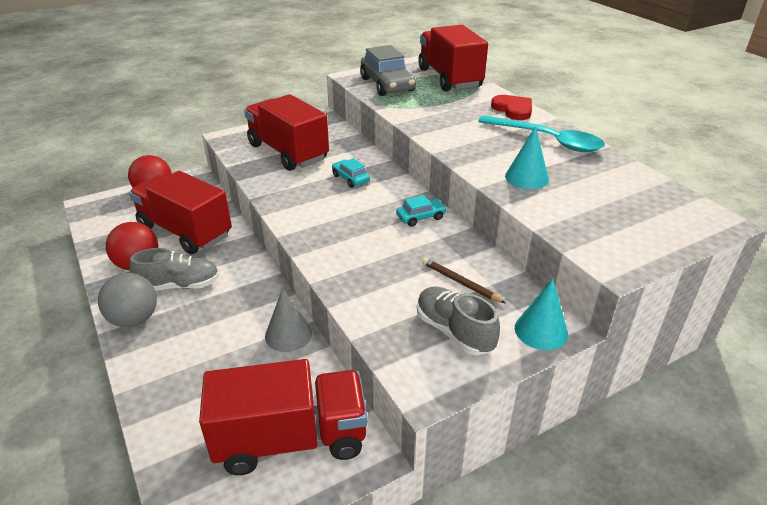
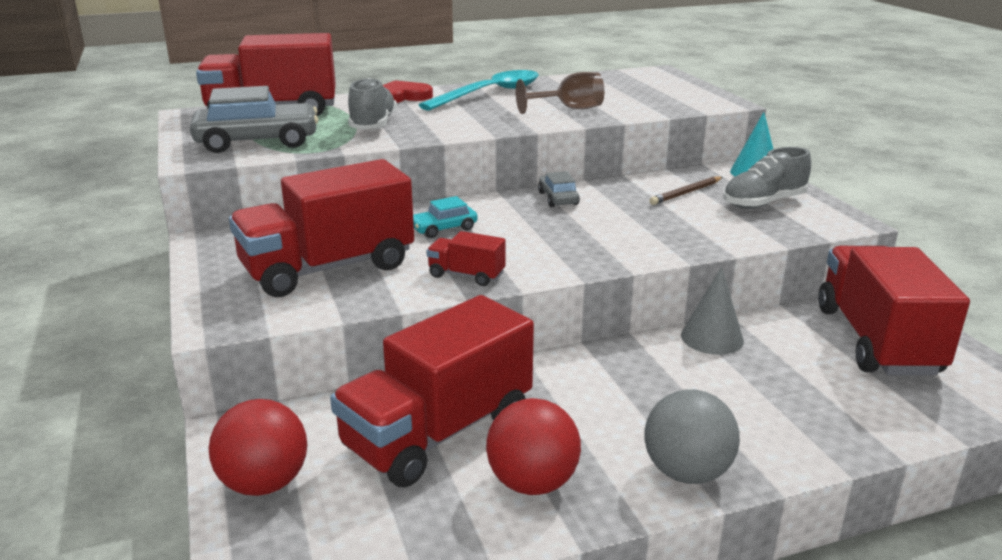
camera: 80 degrees left, 10 degrees down
(180, 285) = (601, 430): grey shoe -> grey shoe (373, 125)
(283, 194) = (466, 275): none -> red truck
(421, 217) = (558, 198): turquoise car -> grey car
(526, 177) = (569, 109): turquoise cone -> brown goblet

